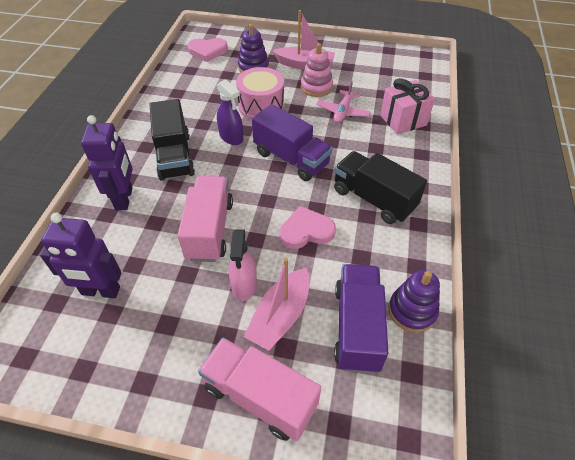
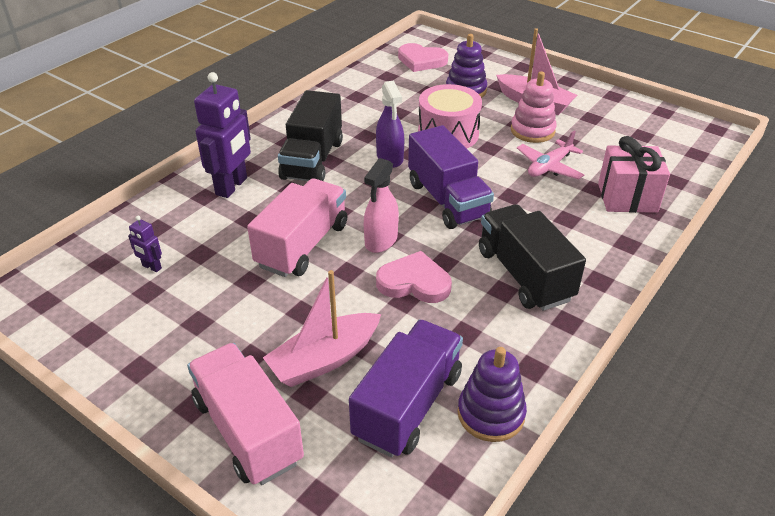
camera: 25 degrees right, 10 degrees down
(100, 291) = (151, 267): purple robot -> purple robot, size x0.46
(244, 285) = (304, 313): pink spray bottle -> pink spray bottle (381, 240)

